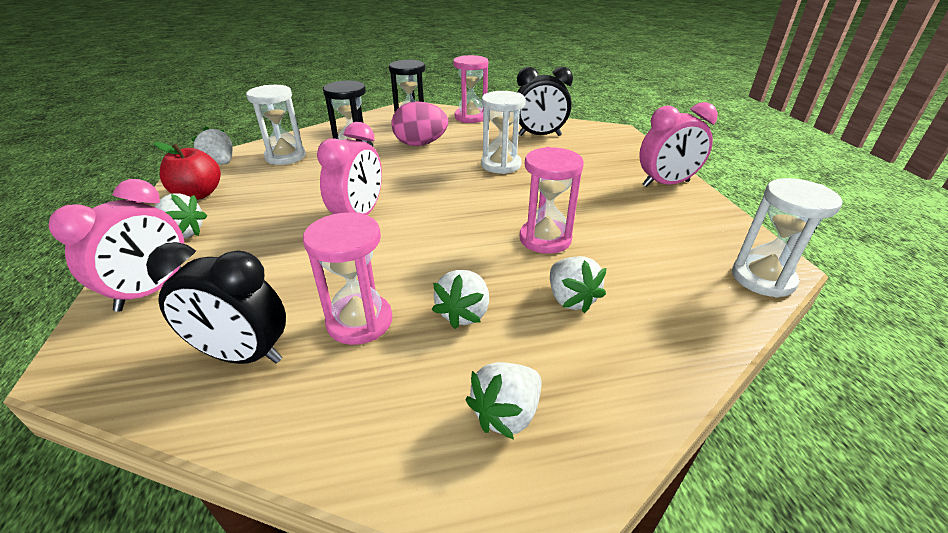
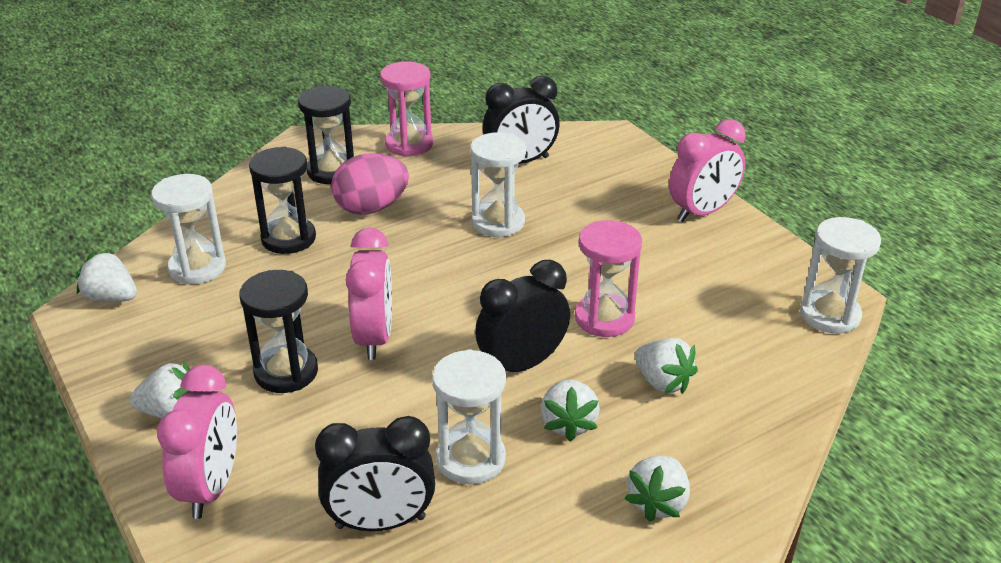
camera: 20 degrees left, 0 degrees up
(198, 194) = (132, 354): red apple -> none
(280, 225) = (286, 372): none -> black hourglass
(360, 321) = (471, 459): pink hourglass -> white hourglass
(455, 258) = (522, 364): none -> black clock

